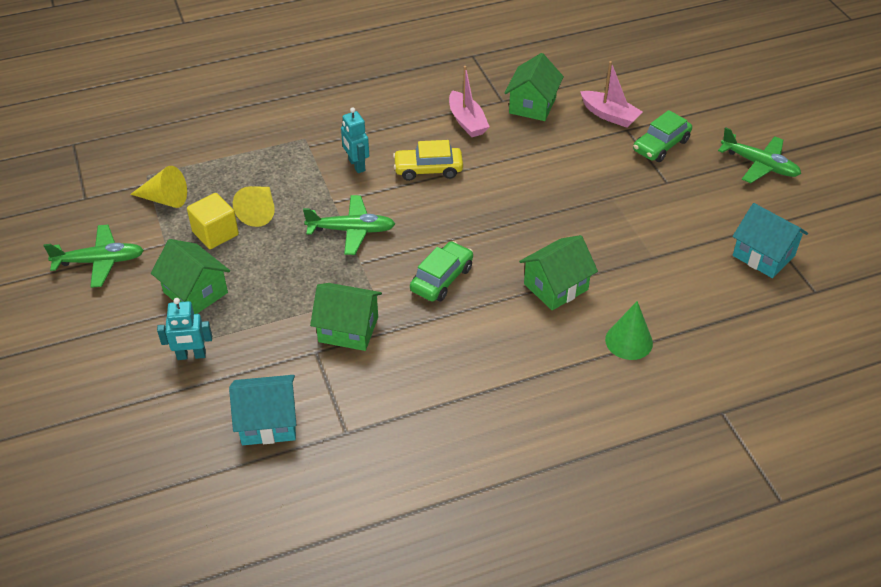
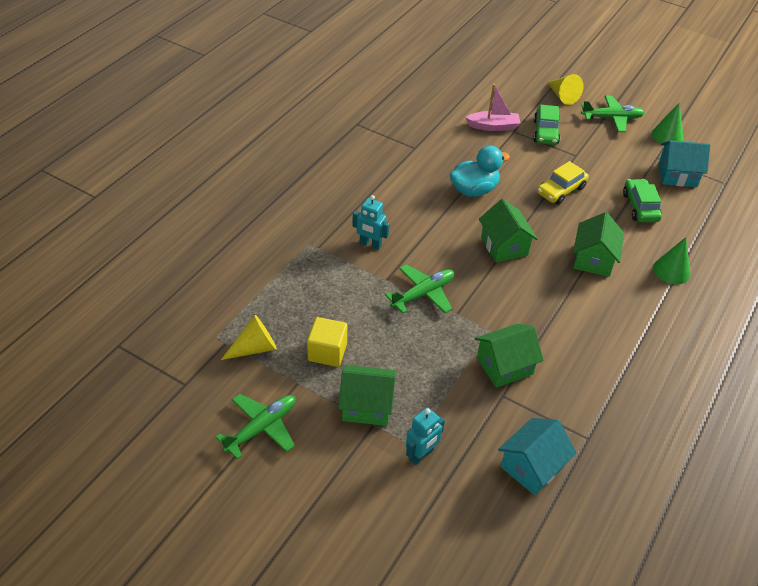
camera: 40 degrees left, 0 degrees up
(259, 212) = (341, 317): yellow cone -> yellow cone (562, 96)
(428, 169) = (423, 222): yellow car -> yellow car (561, 190)
(442, 279) = (521, 294): green car -> green car (640, 207)
(467, 121) = (409, 174): pink boat -> none
(513, 165) = (474, 190): none -> turquoise duck
(532, 105) = (438, 142): green house -> green house (504, 246)
(806, 211) = (667, 135): none -> green cone

